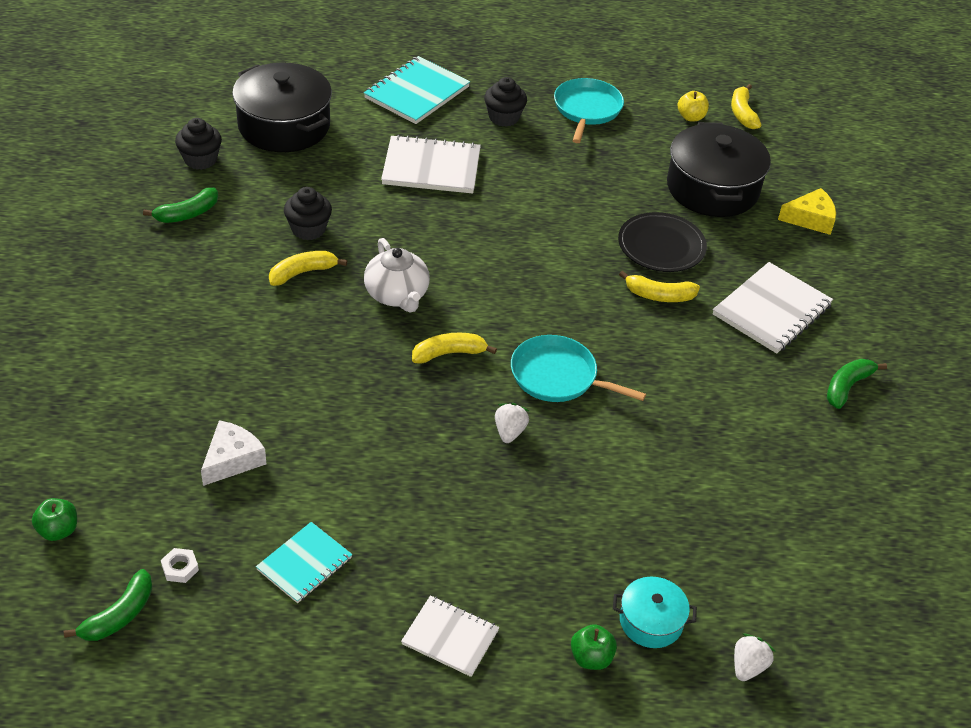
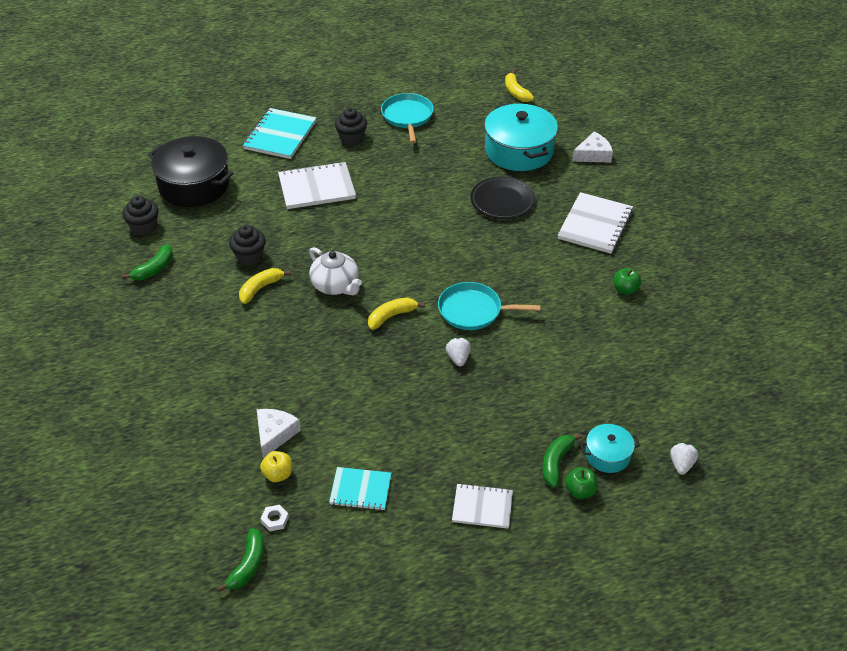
camera: 15 degrees left, 0 degrees up
(58, 530) = (174, 521): green apple -> green apple (625, 289)
(304, 564) = (360, 490): turquoise notebook -> turquoise notebook turned 75 degrees clockwise
(659, 295) = (516, 236): yellow banana -> none
(691, 117) = (482, 104): yellow apple -> yellow apple (278, 474)
(712, 188) = (519, 151): black pot -> turquoise pot
(810, 218) = (593, 155): yellow cheese -> white cheese
(847, 387) = (665, 263): green banana -> green banana (556, 463)

